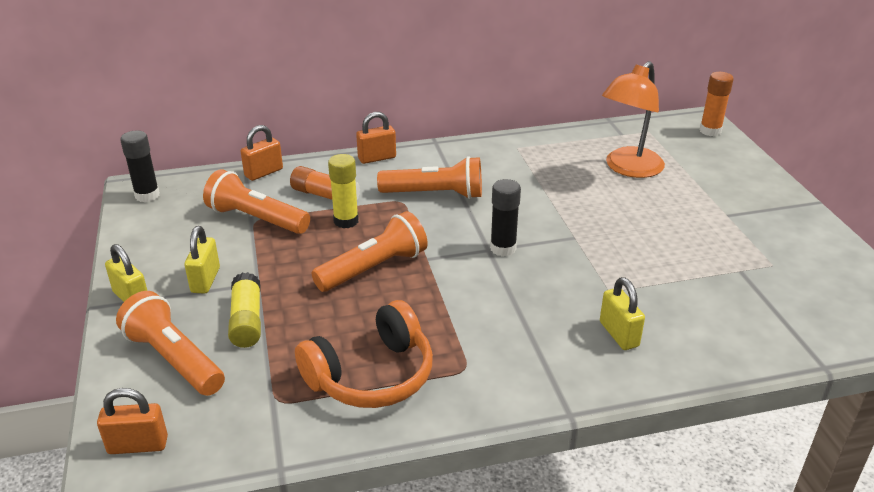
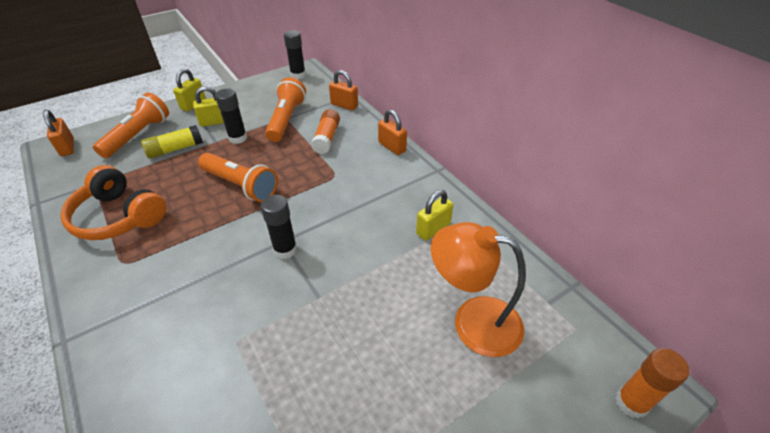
camera: 70 degrees right, 10 degrees up
(267, 262) = (238, 138): none -> black glue stick
(346, 221) = (297, 156): yellow glue stick -> none
(435, 194) = (353, 190): orange flashlight -> none
(618, 334) = (167, 360): yellow padlock -> yellow padlock (433, 229)

